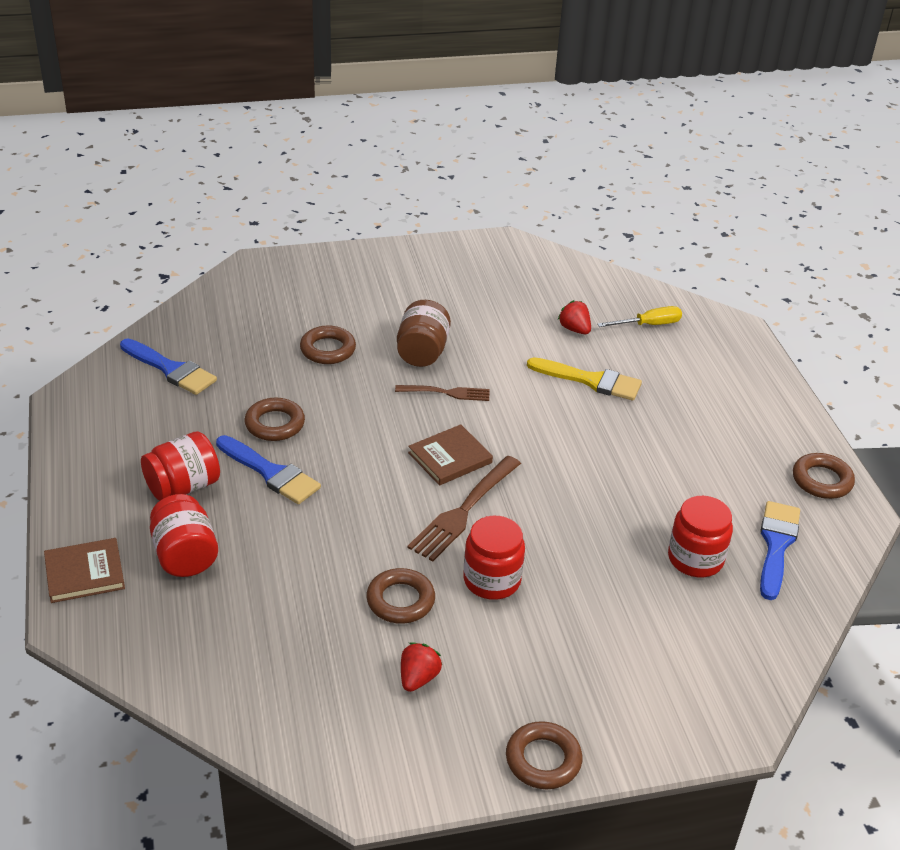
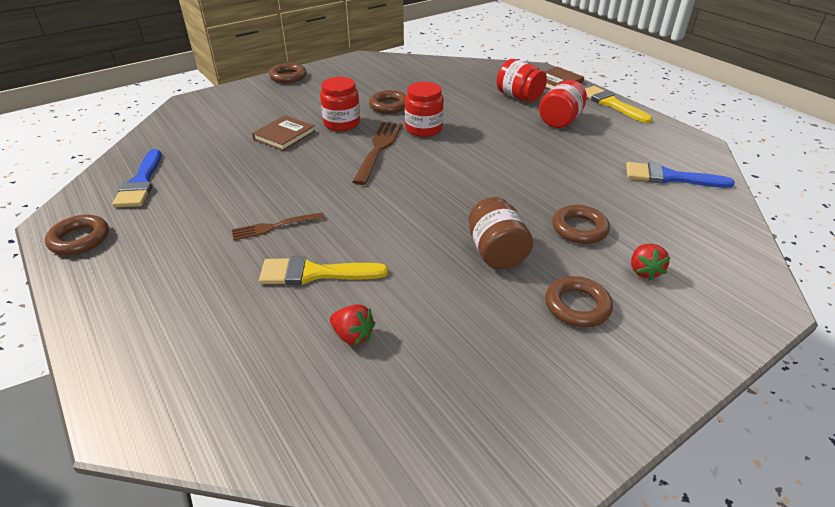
camera: 160 degrees right, 0 degrees up
(73, 495) = (611, 104): none -> yellow brush
(271, 473) = (519, 138): blue brush -> none
(275, 424) = (550, 164): brown ring -> brown ring (577, 306)
(418, 678) = (360, 85): red strawberry -> red strawberry (644, 271)
(446, 393) = (446, 221): brown fork -> brown fork (275, 226)
(450, 458) = (408, 175): brown book -> brown book (284, 135)
(648, 325) = (257, 377): yellow screwdriver -> none
(695, 559) = (207, 161): red jar -> red jar (424, 129)

